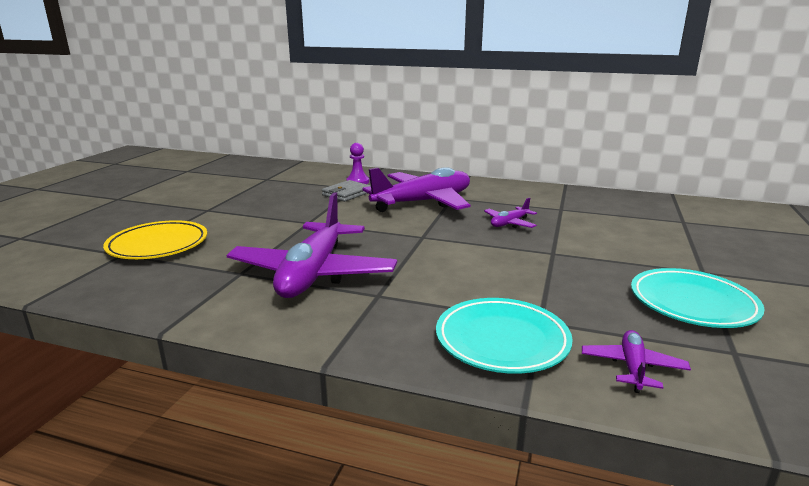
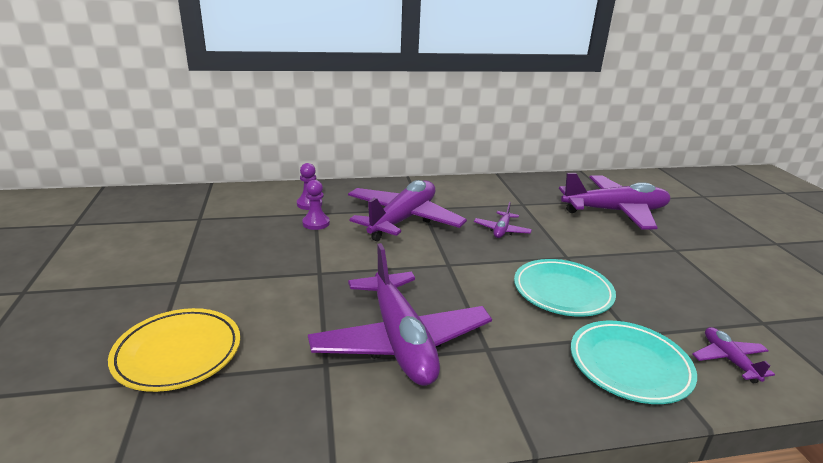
camera: 30 degrees left, 5 degrees up
(346, 194) = (316, 223): grey wallet -> purple pawn
(667, 230) = (615, 211): none -> purple plane
(692, 303) = (700, 284): turquoise plate -> turquoise plate (562, 292)

